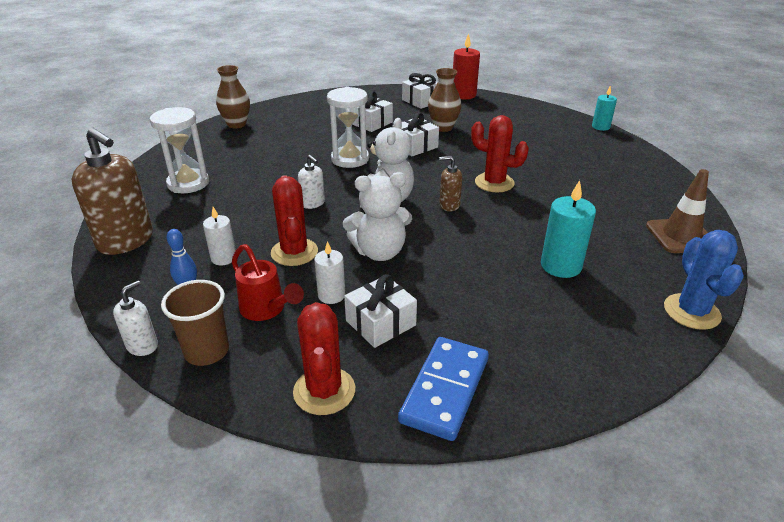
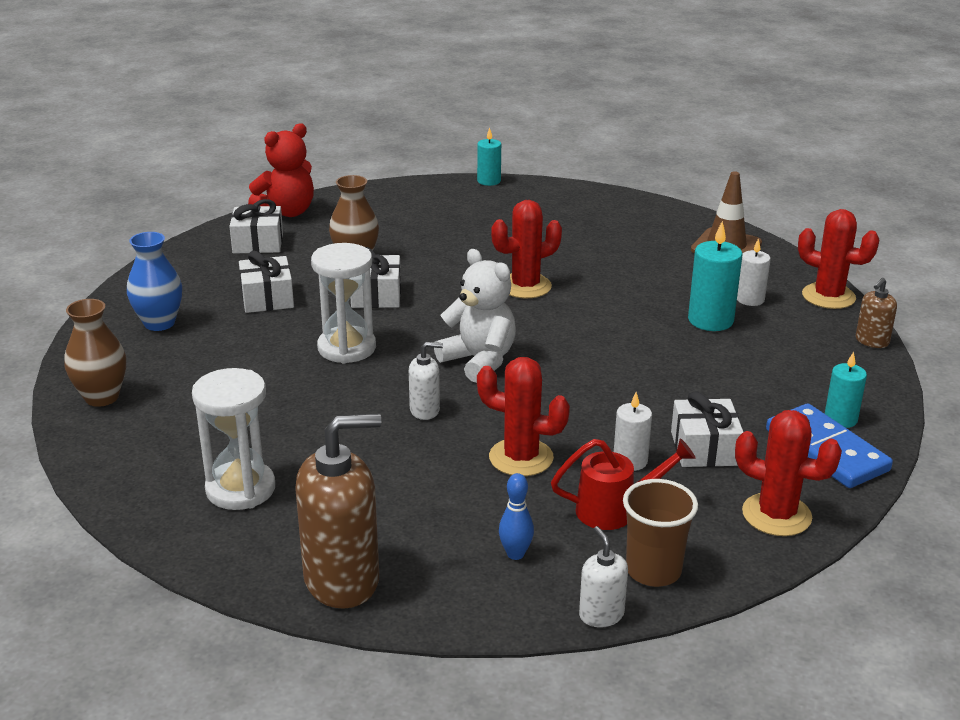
camera: 55 degrees left, 5 degrees down
(224, 258) = (477, 511): white candle -> white candle (750, 299)
(314, 111) = (159, 323): none -> blue vase
(379, 252) = (581, 404): white teddy bear -> none
(449, 205) = (538, 329): brown soap dispenser -> brown soap dispenser (871, 341)
(463, 95) = (287, 212): red candle -> red teddy bear
(503, 383) = (840, 419): none -> turquoise candle
(691, 312) = (828, 296): blue cactus -> red cactus

